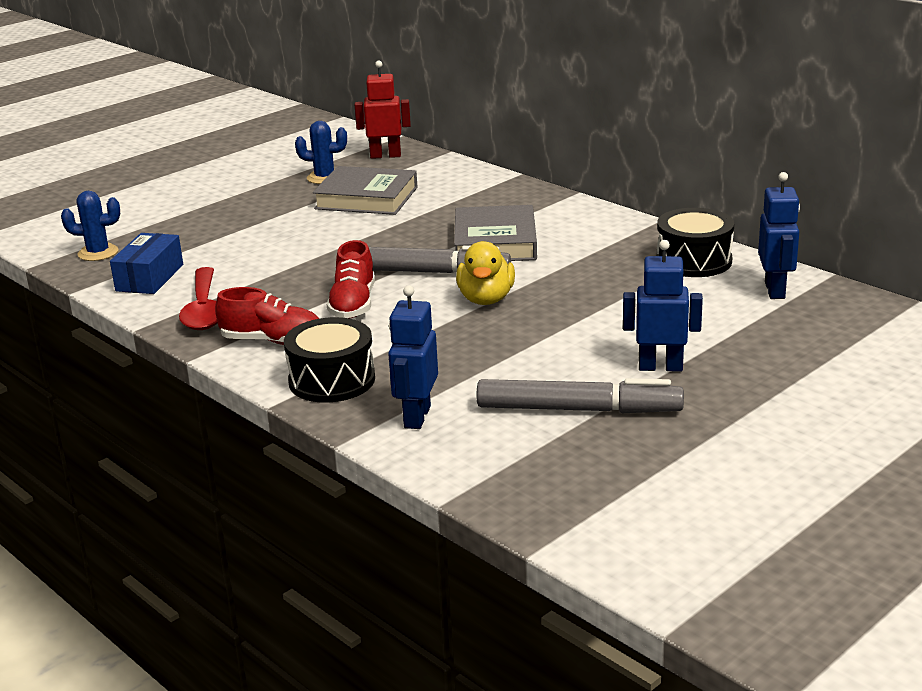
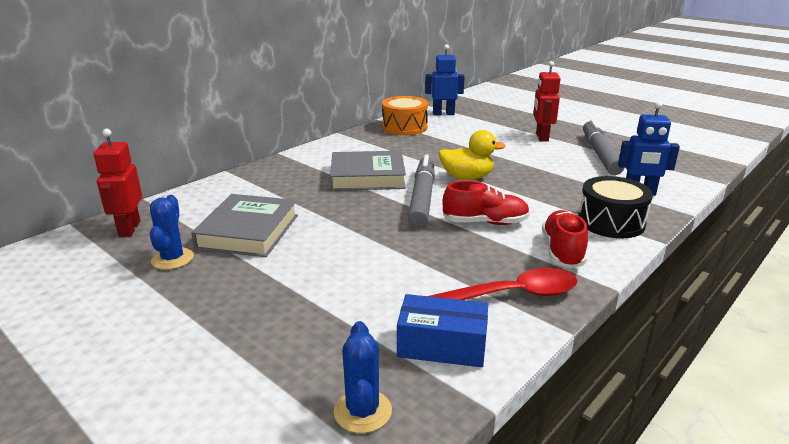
camera: 95 degrees left, 0 degrees up
(660, 367) = (541, 137): blue robot -> red robot
(694, 261) = (404, 127): black drum -> orange drum

